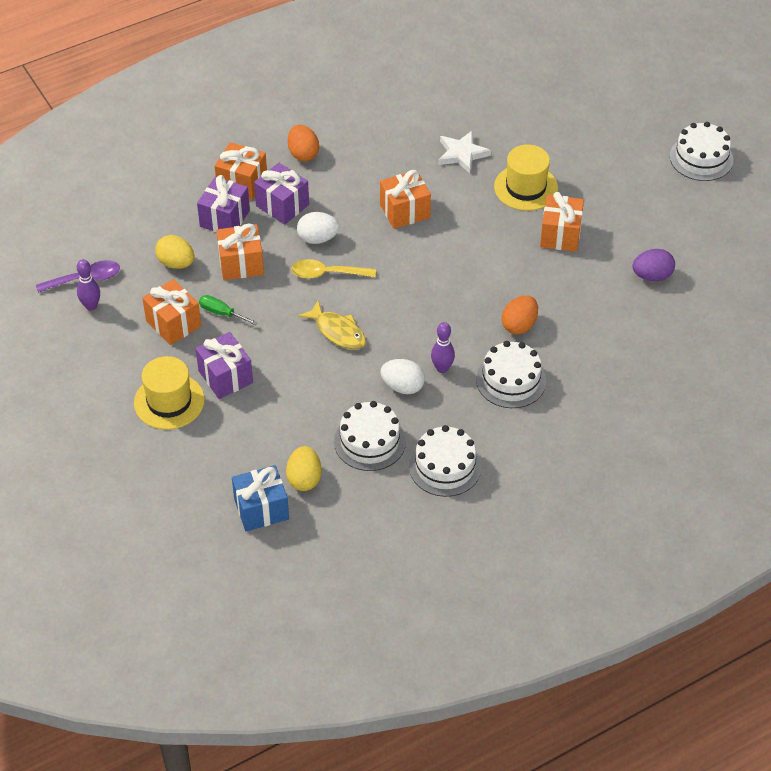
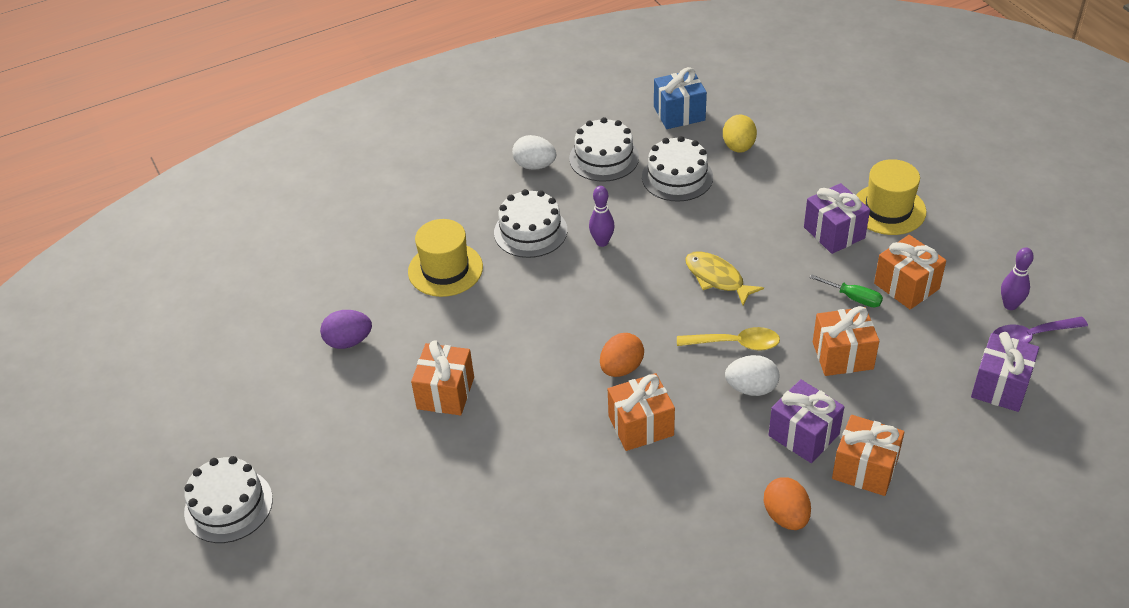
camera: 175 degrees left, 5 degrees down
(176, 263) = (924, 356): yellow egg -> none
(225, 218) = (877, 416): purple gift -> purple gift (1000, 386)
(261, 509) = (776, 124): blue gift -> blue gift (679, 113)
(402, 386) = (644, 225): white egg -> white egg (535, 165)
(462, 154) = (559, 514): white star -> none
(519, 325) = (513, 286): orange egg -> orange egg (621, 368)
(526, 187) = (478, 460): yellow hat -> yellow hat (445, 269)

